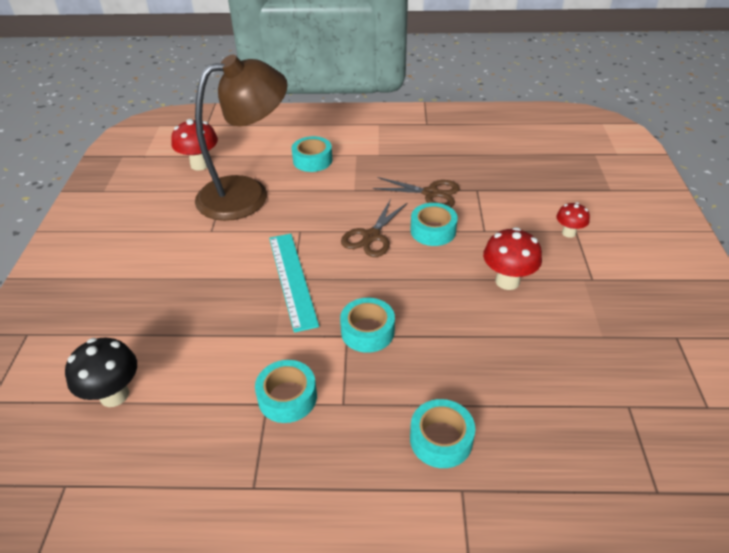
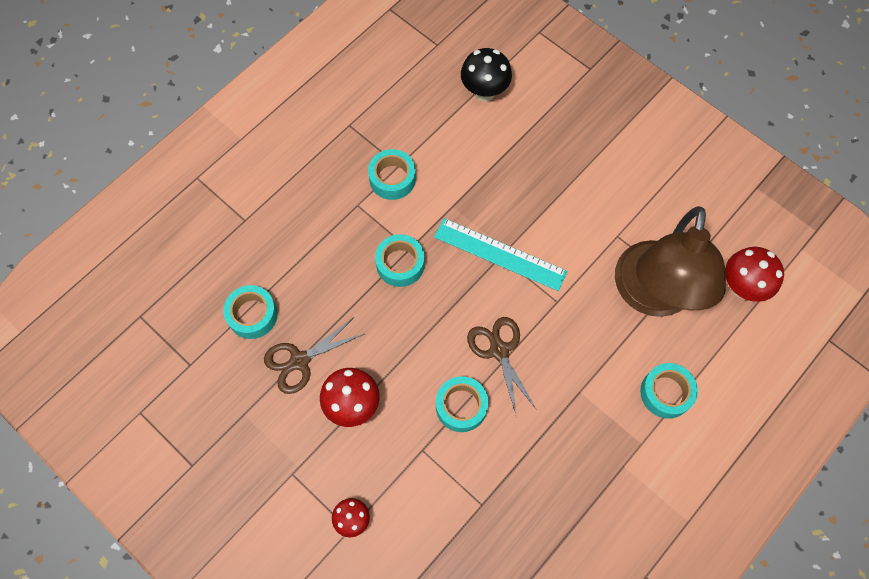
camera: 130 degrees right, 25 degrees up
(431, 193) = (514, 455): brown scissors -> brown scissors (299, 361)
(441, 439) = (281, 236): turquoise tape -> turquoise tape (252, 315)

